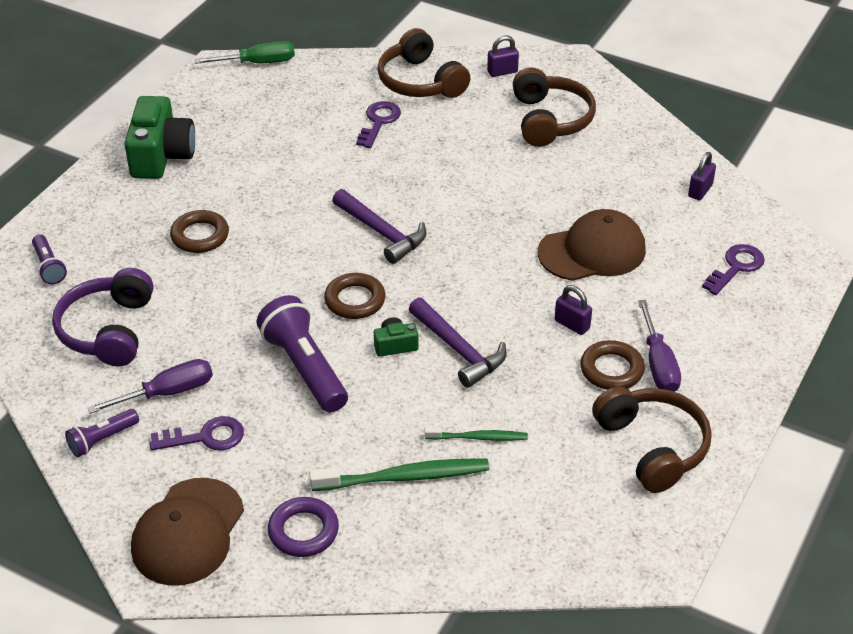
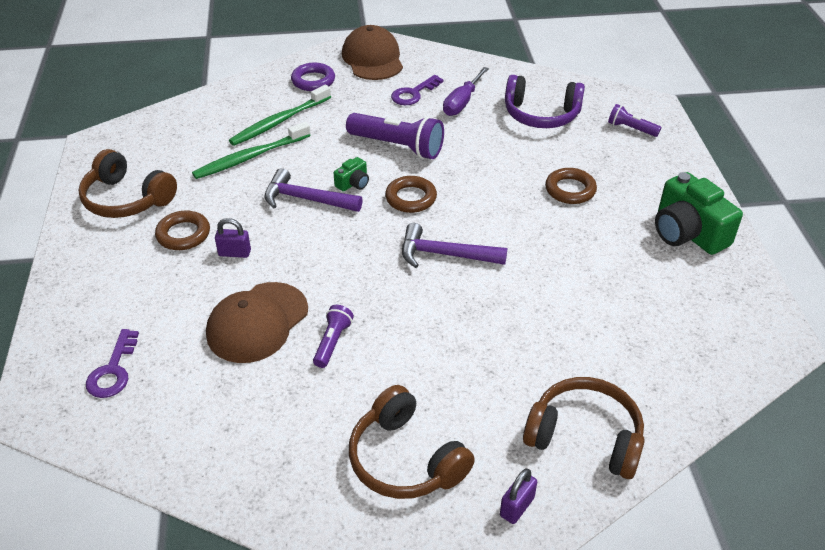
camera: 145 degrees right, 0 degrees up
(102, 440) = (467, 71): purple flashlight -> purple flashlight (332, 342)
(108, 330) = (541, 115): purple headphones -> purple headphones turned 135 degrees clockwise
(257, 63) = (758, 368): green screwdriver -> none
(379, 122) = (566, 360): purple key -> none
(479, 437) = (250, 157): green toothbrush -> green toothbrush, size x1.70
(658, 363) = (149, 254): purple screwdriver -> none
(700, 191) = (186, 446): purple padlock -> none

